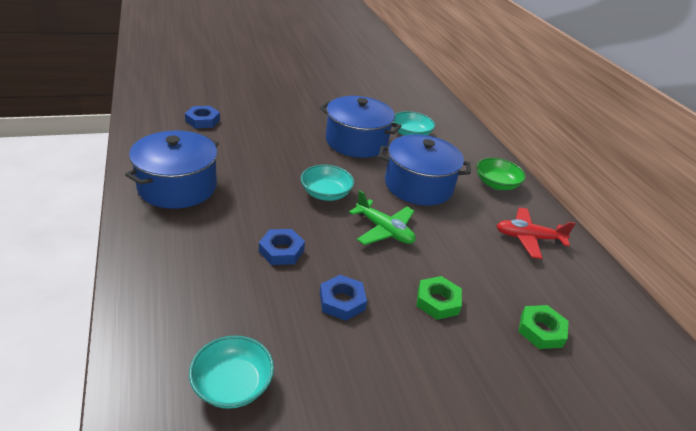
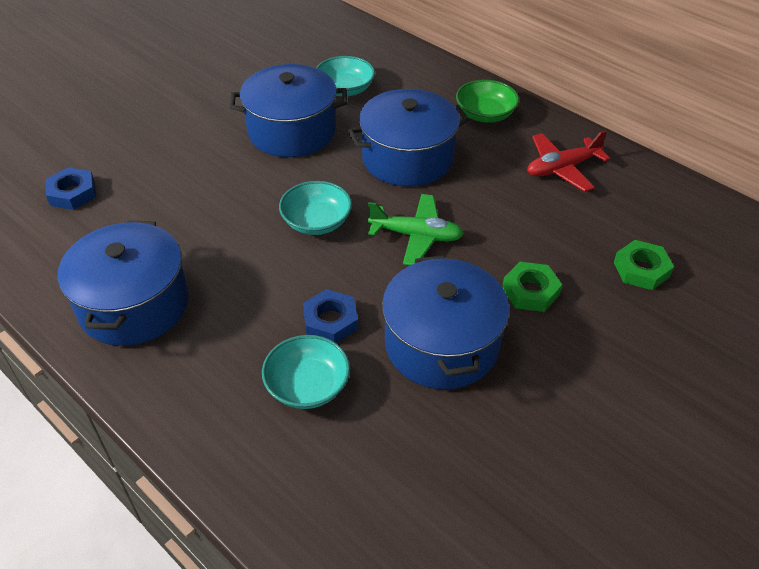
camera: 25 degrees left, 10 degrees up
(232, 384) = (412, 495): turquoise bowl -> turquoise bowl (307, 386)
(342, 301) = (441, 344): blue nut -> blue pot

